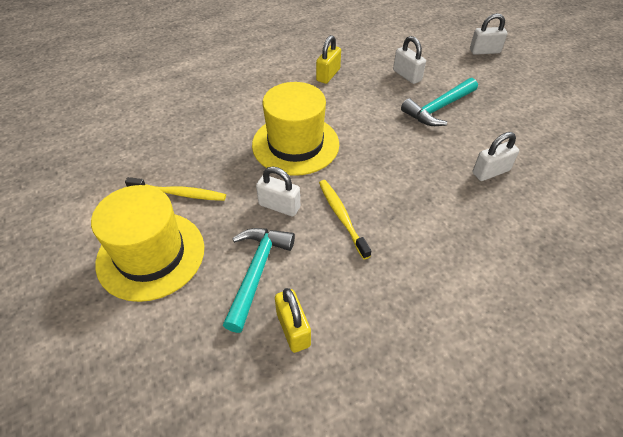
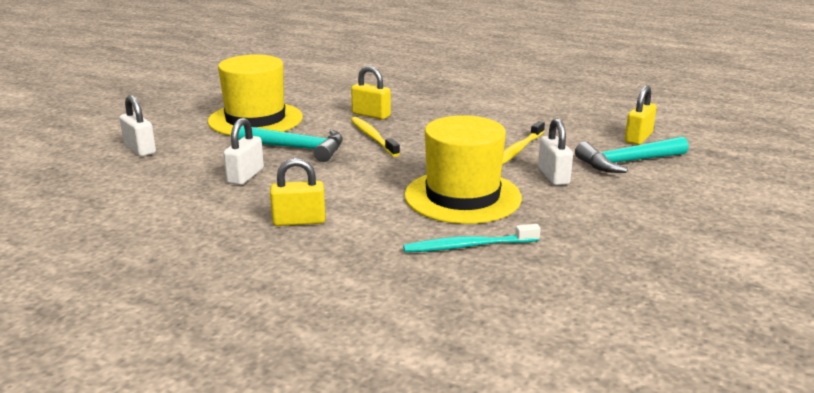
camera: 125 degrees left, 25 degrees down
(151, 255) = (707, 208): yellow hat -> yellow hat (255, 119)
(179, 193) = (632, 227): yellow toothbrush -> yellow toothbrush (373, 137)
(239, 117) = (469, 246): none -> turquoise toothbrush
(490, 172) = (371, 115): white padlock -> yellow padlock

